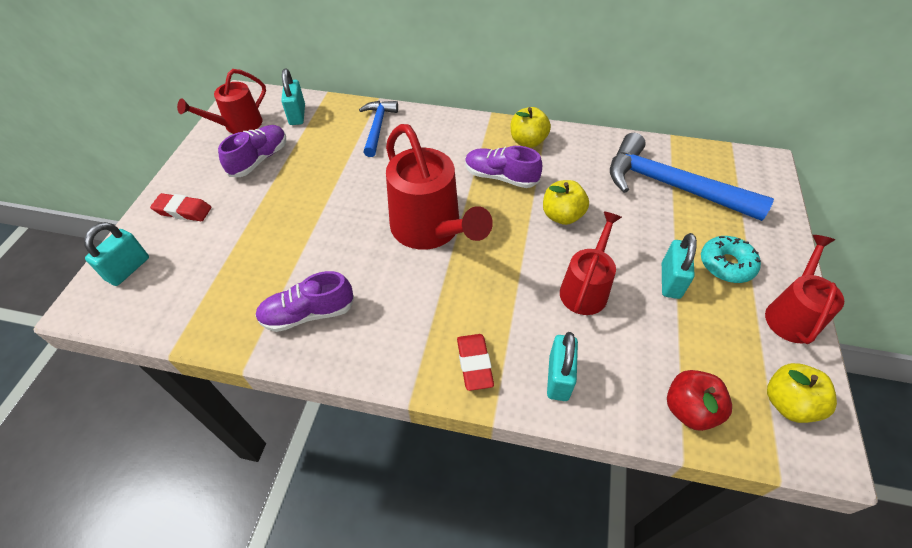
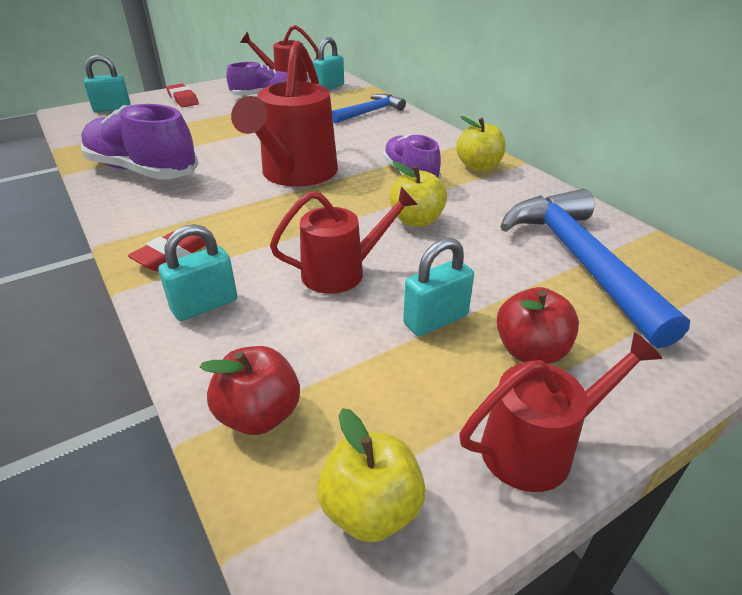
camera: 45 degrees right, 15 degrees down
(308, 313) = (142, 171): purple shoe -> purple shoe, size x1.56
(726, 264) = (530, 351): turquoise donut -> red apple

